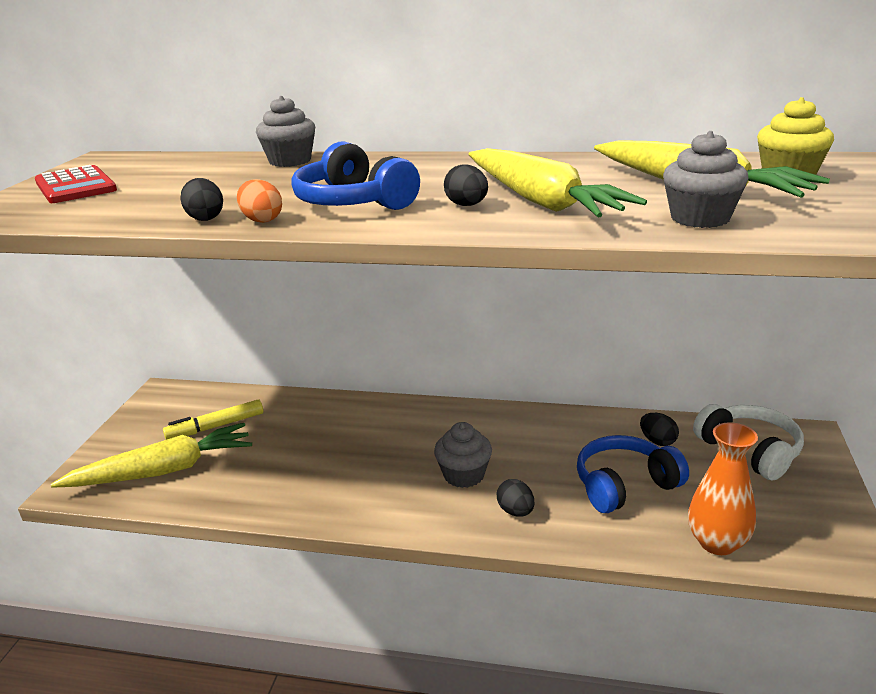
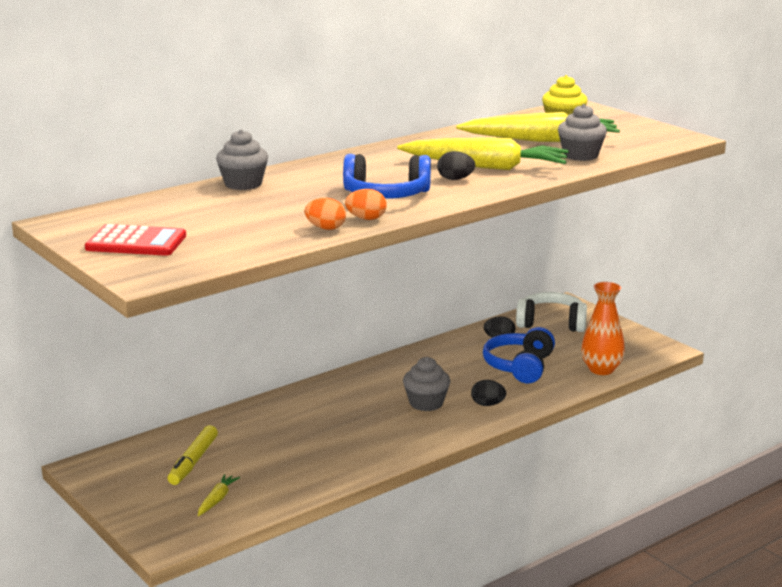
camera: 50 degrees left, 5 degrees down
(163, 471) = (217, 500): yellow carrot -> yellow carrot, size x0.42
(205, 218) = (325, 228): black egg -> orange egg

